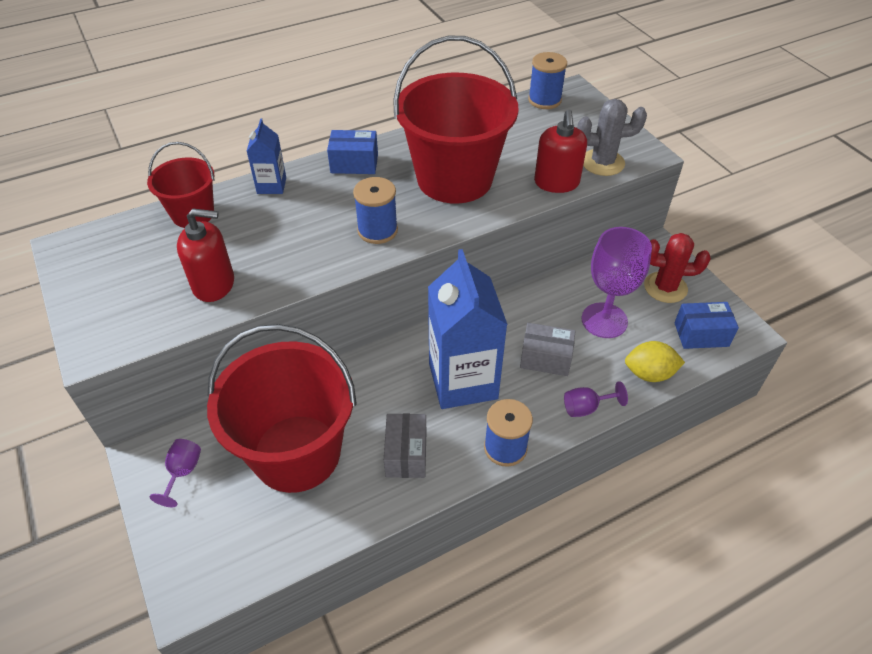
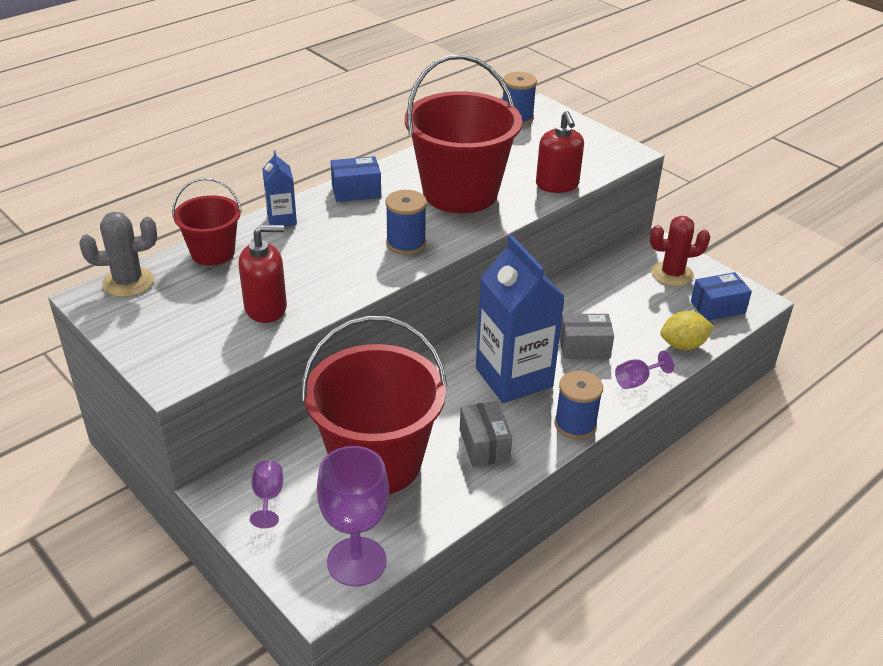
camera: 15 degrees left, 10 degrees down
(602, 163) = (592, 164): grey cactus -> grey cactus (128, 282)
(604, 320) = (626, 308): purple goblet -> purple goblet (356, 561)

